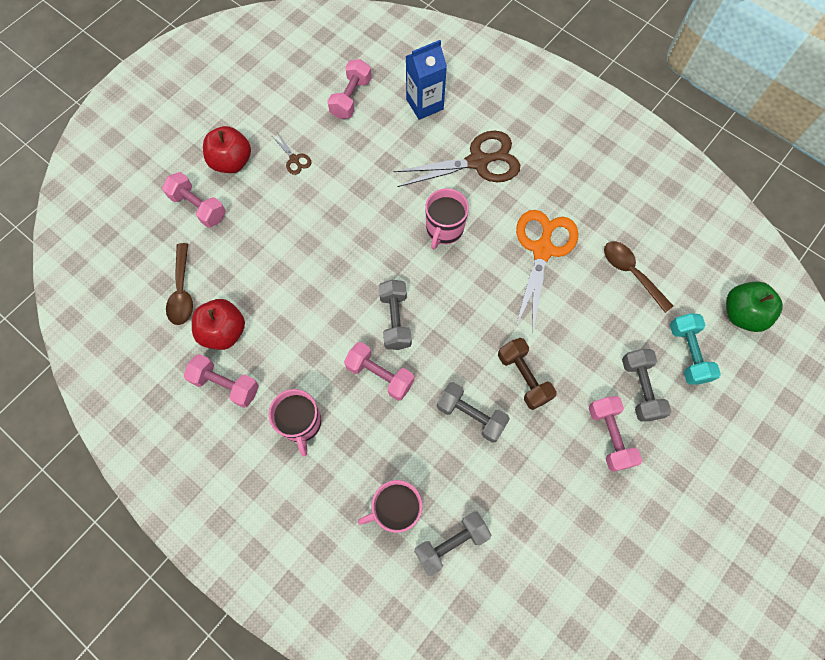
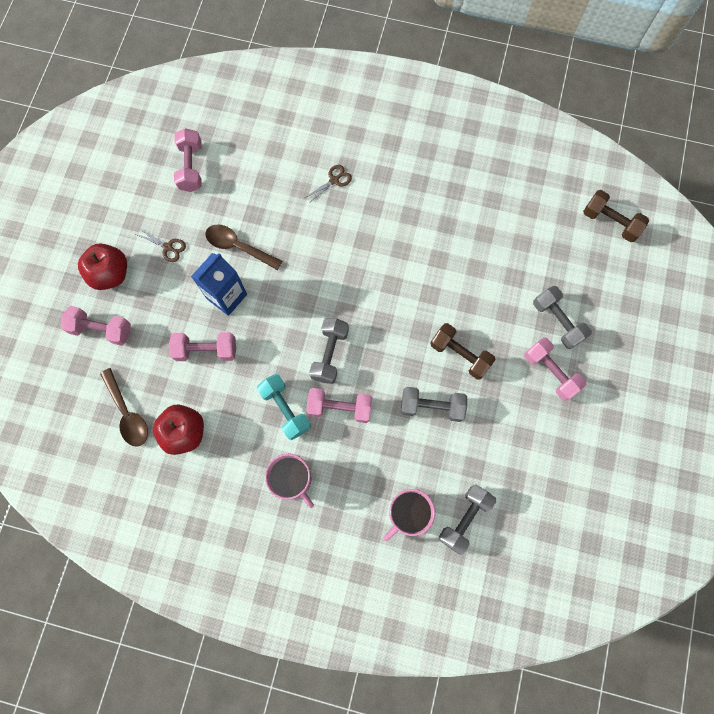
camera: 25 degrees left, 5 degrees up
(226, 384) = (210, 477): pink dumbbell -> pink dumbbell (206, 350)
(395, 320) = (329, 354): grey dumbbell -> grey dumbbell turned 45 degrees clockwise
(424, 104) = (261, 146): blue carton -> blue carton (227, 296)
(444, 229) = (333, 254): pink mug -> none
(478, 162) = (334, 180): brown scissors -> brown scissors, size x0.44
(542, 250) = (426, 237): orange scissors -> none
(631, 273) = (507, 225): brown spoon -> brown spoon (238, 247)
(688, 353) = (582, 274): turquoise dumbbell -> turquoise dumbbell (285, 409)
(742, 314) = (610, 222): green apple -> brown dumbbell

